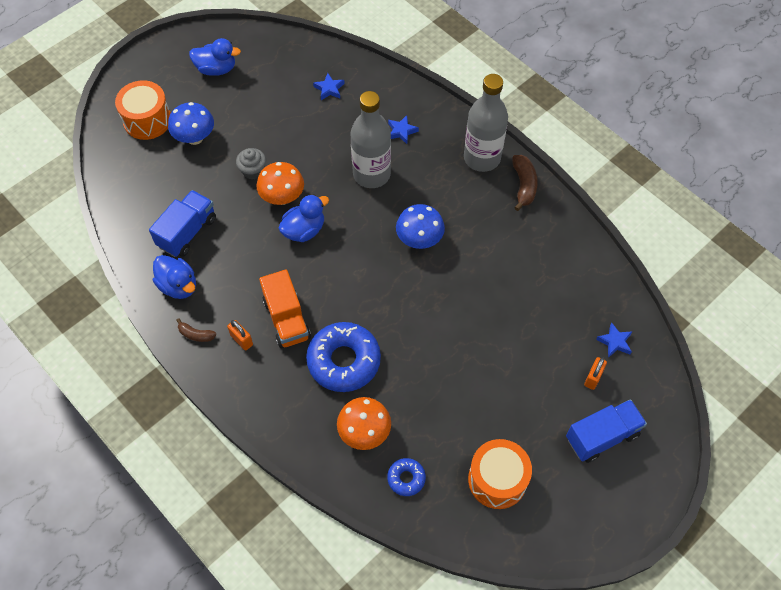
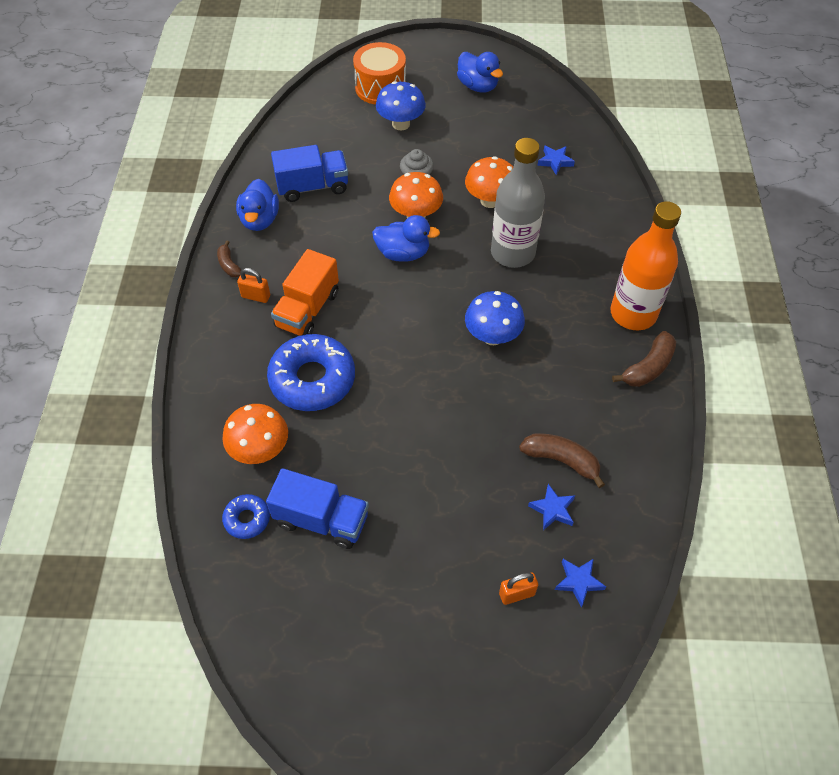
camera: 45 degrees right, 5 degrees down
(241, 340) = (256, 296): orange padlock -> orange padlock turned 75 degrees counterclockwise
(318, 149) = (489, 200): none -> orange mushroom
(401, 131) = (581, 238): blue star -> blue star (552, 509)
(482, 158) = (633, 314): grey bottle -> orange bottle
(497, 480) = (319, 596): orange drum -> none
(536, 282) = (561, 460): none -> brown banana
(602, 436) = (462, 655): blue truck -> blue truck (321, 520)

